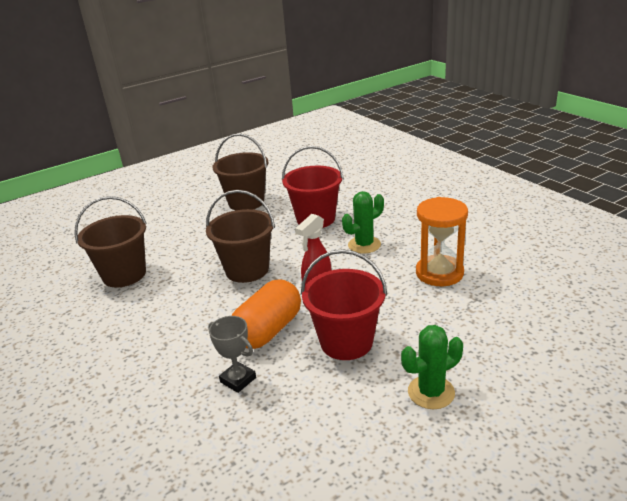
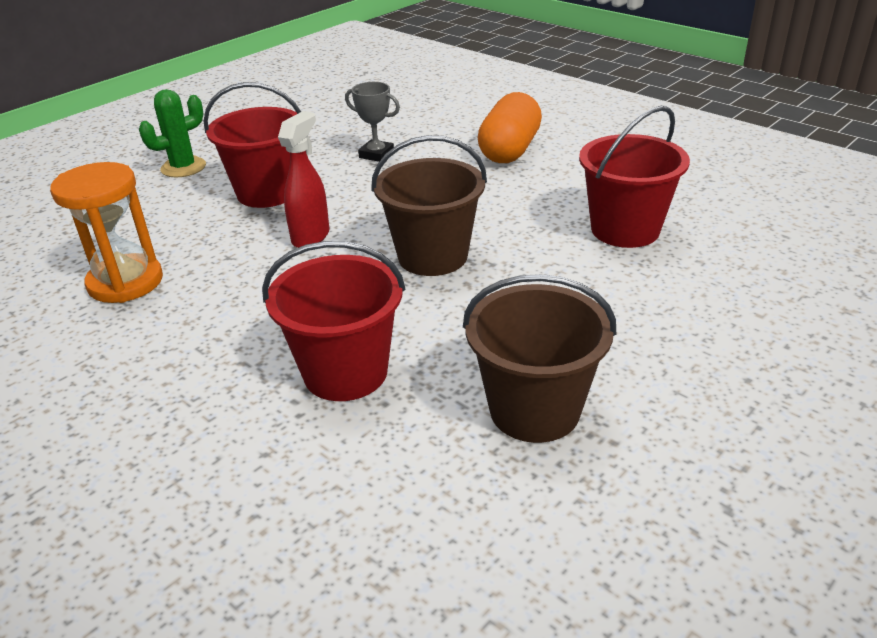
camera: 165 degrees right, 5 degrees up
(124, 275) = (625, 229): brown bucket -> red bucket
(268, 330) = (363, 192): orange capsule -> orange capsule (509, 150)
(364, 245) = (241, 320): green cactus -> none

